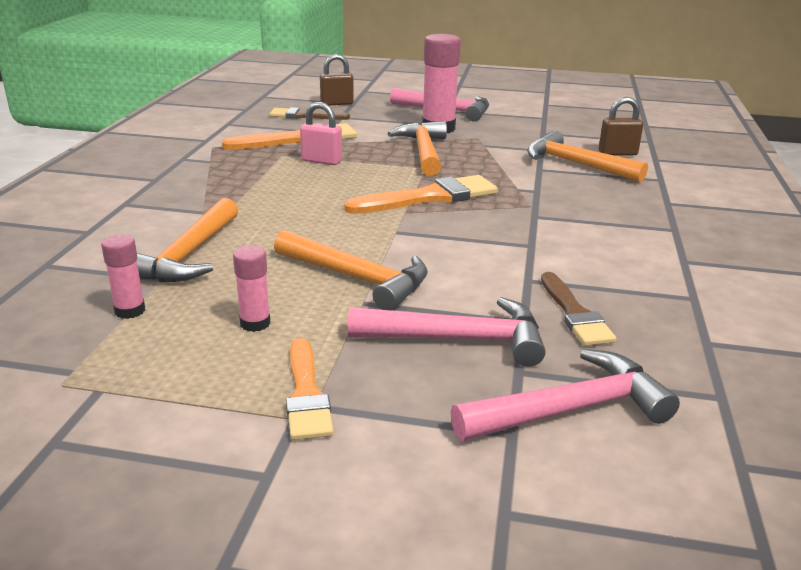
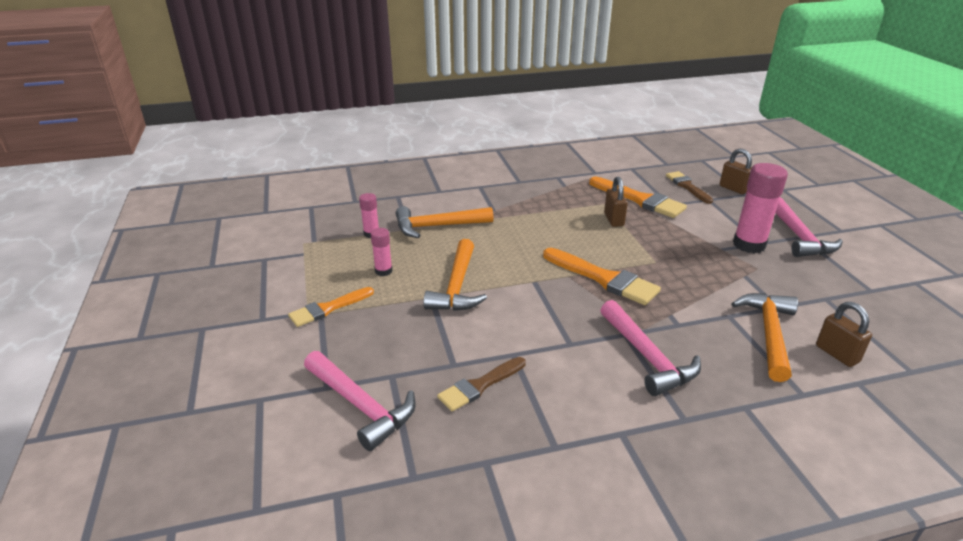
camera: 65 degrees right, 5 degrees up
(321, 161) = (613, 220): pink padlock -> brown padlock
(423, 151) = (688, 252): orange hammer -> none
(458, 339) = (412, 343): pink hammer -> pink hammer (647, 357)

